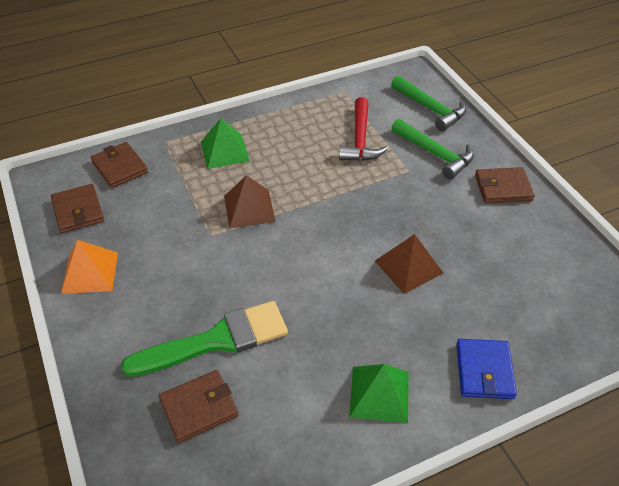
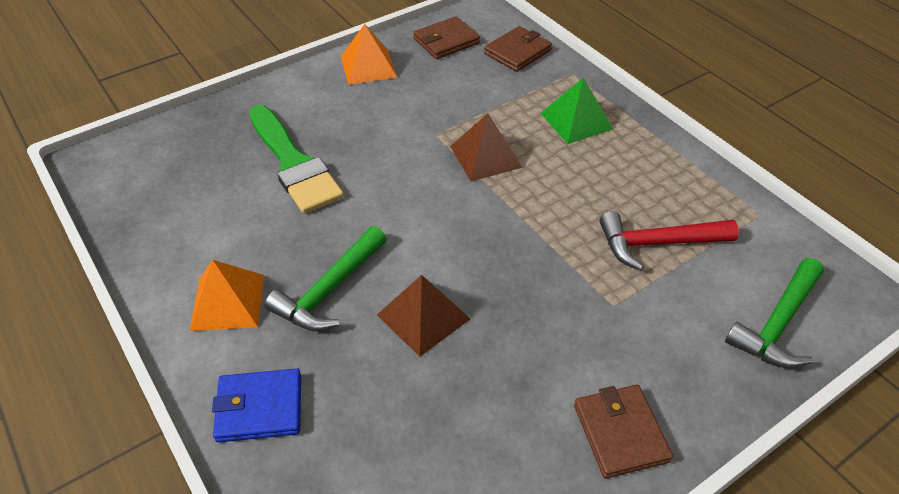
camera: 80 degrees right, 0 degrees up
(199, 408) = (215, 166): brown wallet -> none
(379, 394) = (228, 302): green pyramid -> orange pyramid
(435, 154) = (665, 335): green hammer -> green hammer (329, 290)

